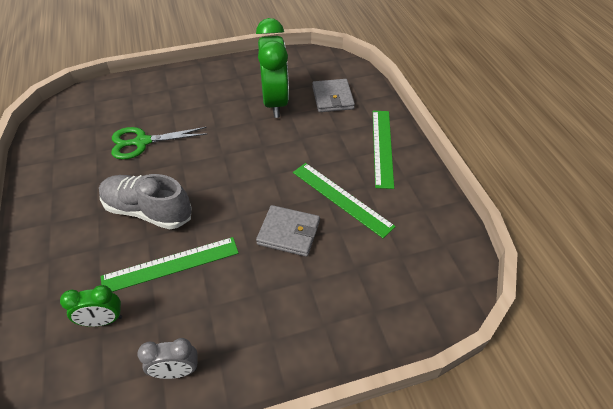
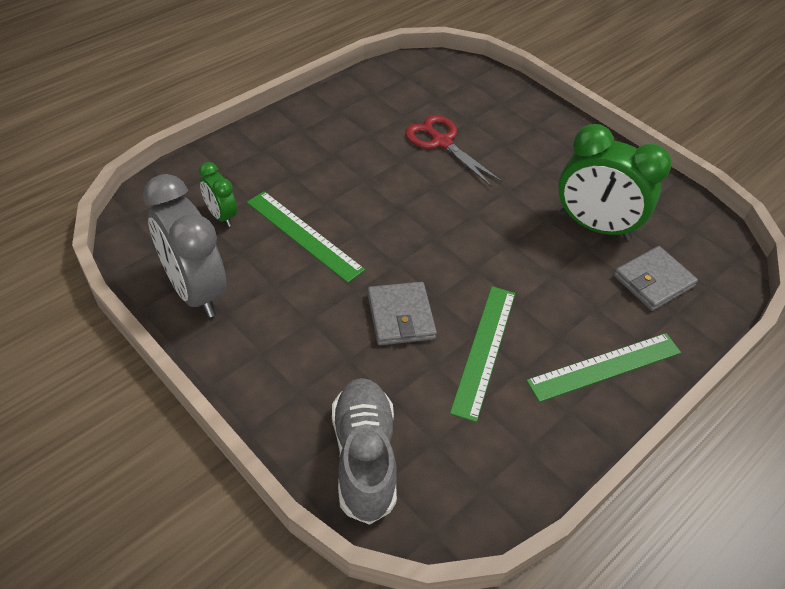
camera: 60 degrees right, 0 degrees up
(142, 142) = (441, 142): green scissors -> red scissors
(148, 211) = (356, 189): grey shoe -> grey shoe (364, 457)
(176, 371) = (195, 290): grey clock -> grey clock, size x1.99
(275, 102) = (594, 226): green clock -> green clock turned 60 degrees clockwise

